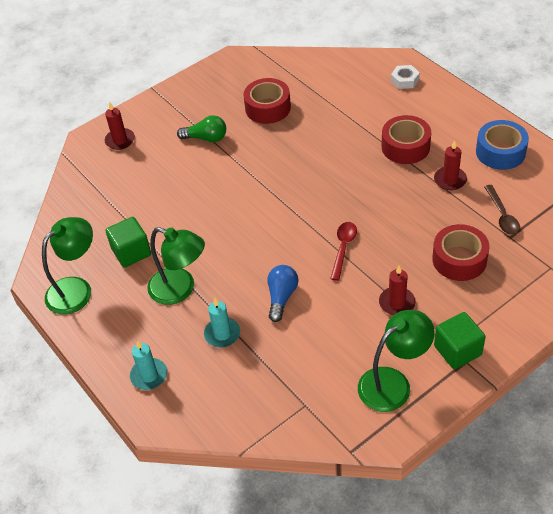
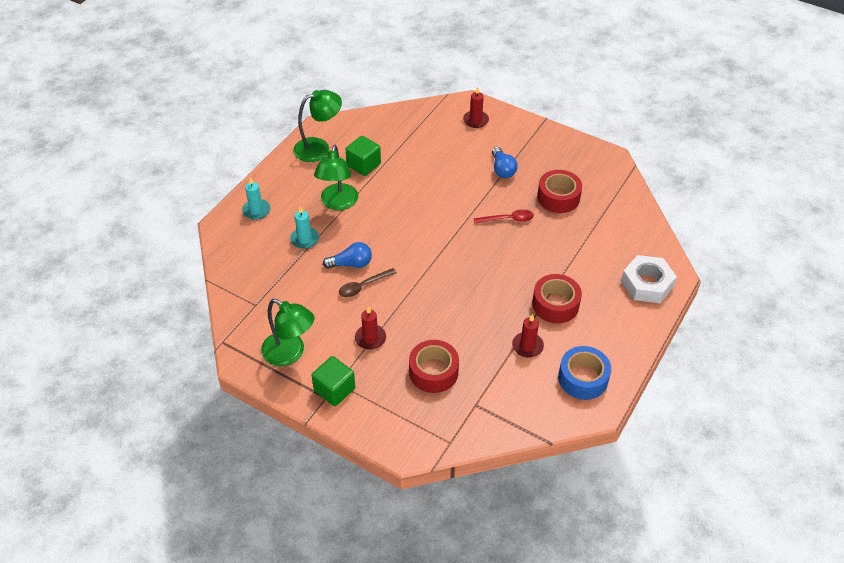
camera: 65 degrees right, 0 degrees up
(76, 289) = (319, 148): green lamp -> green lamp turned 45 degrees counterclockwise
(206, 138) = (502, 169): green light bulb -> blue light bulb
(343, 248) = (416, 289): red spoon -> red spoon (508, 219)
(405, 80) = (647, 284): white nut -> white nut, size x1.80
(502, 216) = (499, 394): brown spoon -> brown spoon (363, 286)

